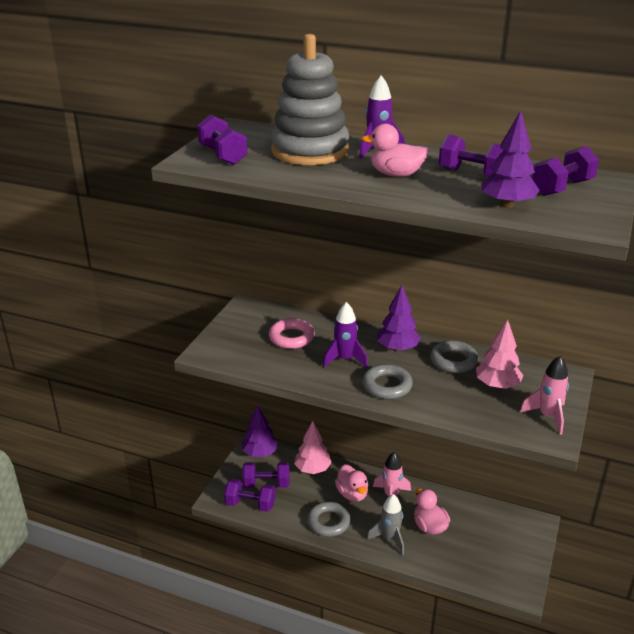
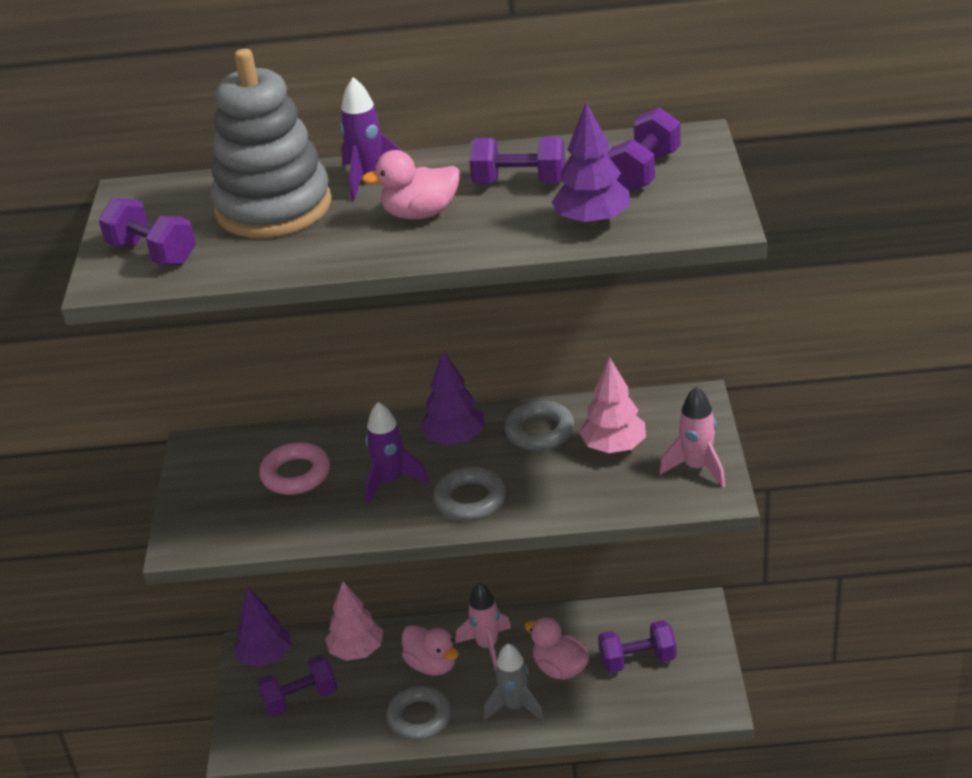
camera: 20 degrees left, 5 degrees up
(250, 504) = (293, 737): purple dumbbell -> purple dumbbell (637, 660)

